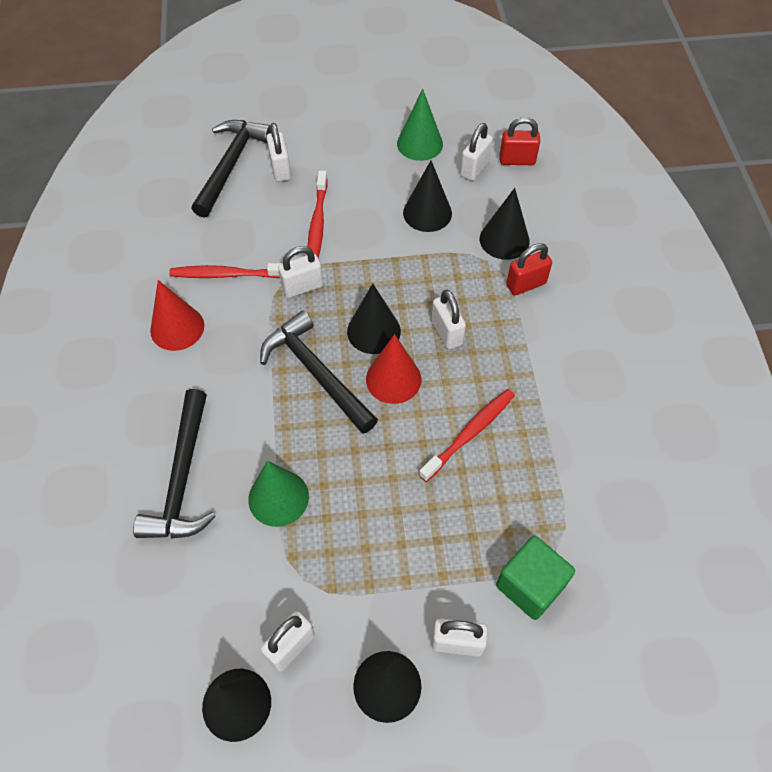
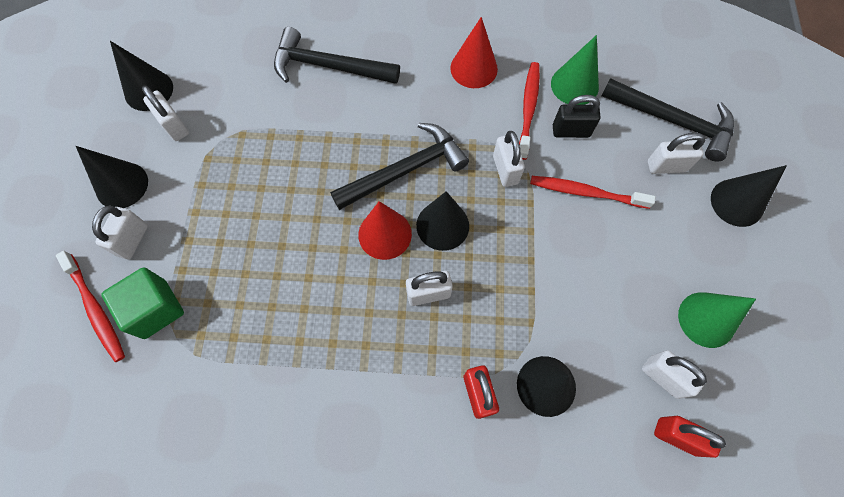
camera: 100 degrees right, 10 degrees up
(250, 239) = (571, 131): none -> black padlock
(278, 497) = (293, 129): green cone -> green cone (574, 85)
(427, 213) = (593, 306): black cone -> black cone (737, 202)
(469, 434) = (311, 291): red toothbrush -> red toothbrush (95, 309)
(517, 160) = (677, 436): red padlock -> red padlock turned 75 degrees counterclockwise

